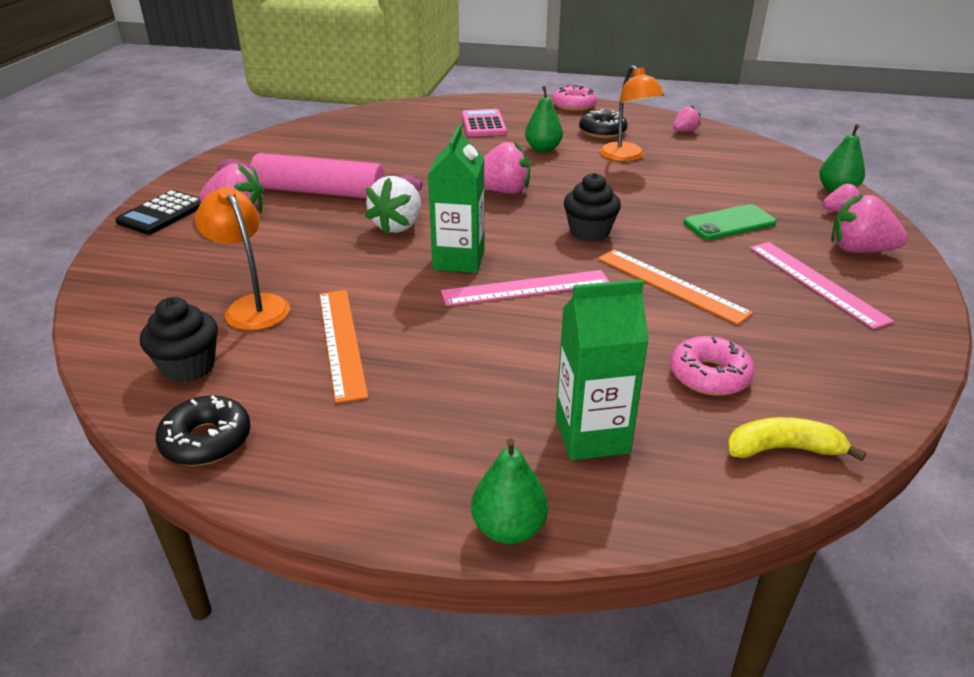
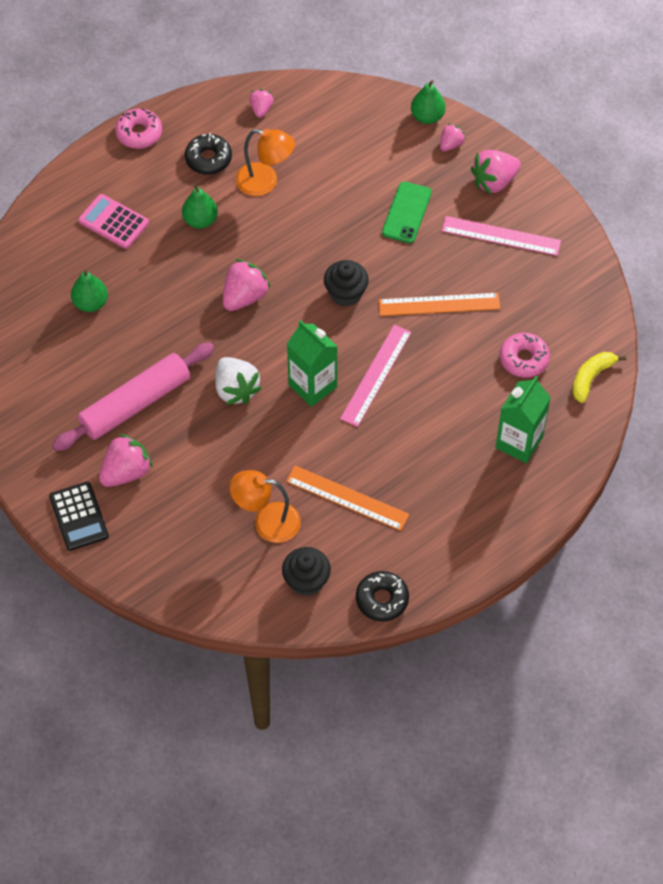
camera: 50 degrees left, 25 degrees up
(509, 528) = (543, 515): green pear -> green pear (91, 303)

